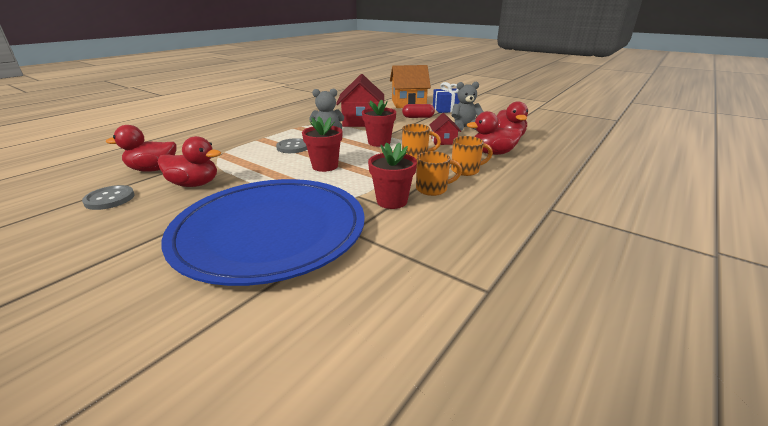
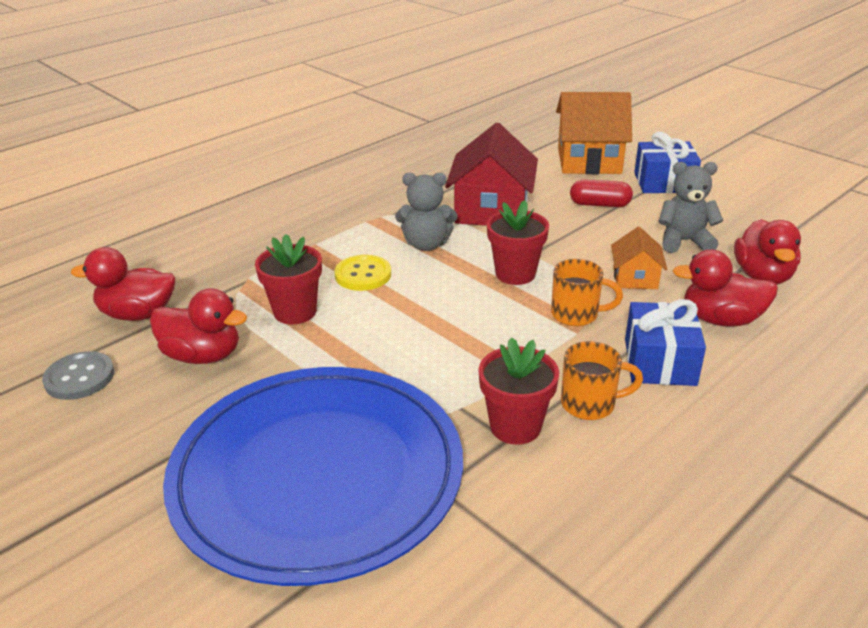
camera: 10 degrees right, 5 degrees up
(293, 147) = (363, 275): grey button -> yellow button
(325, 166) = (413, 329): red flower pot -> red flower pot (295, 312)
(443, 141) = (635, 278): red house -> orange house
(466, 170) = (660, 362): orange mug -> blue gift

